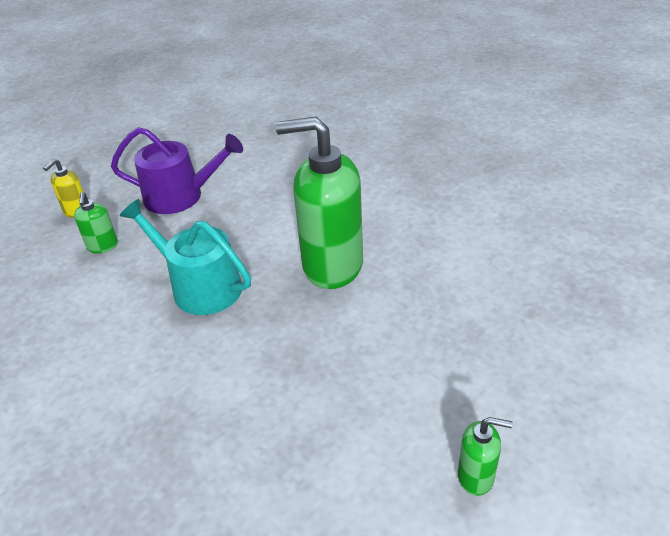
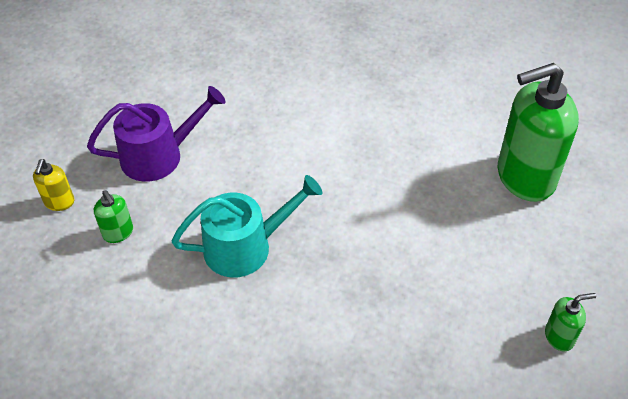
camera: 25 degrees left, 10 degrees up
(200, 286) = (245, 246): turquoise watering can -> turquoise watering can turned 150 degrees clockwise
(332, 265) = (352, 191): green soap dispenser -> green soap dispenser (525, 177)

